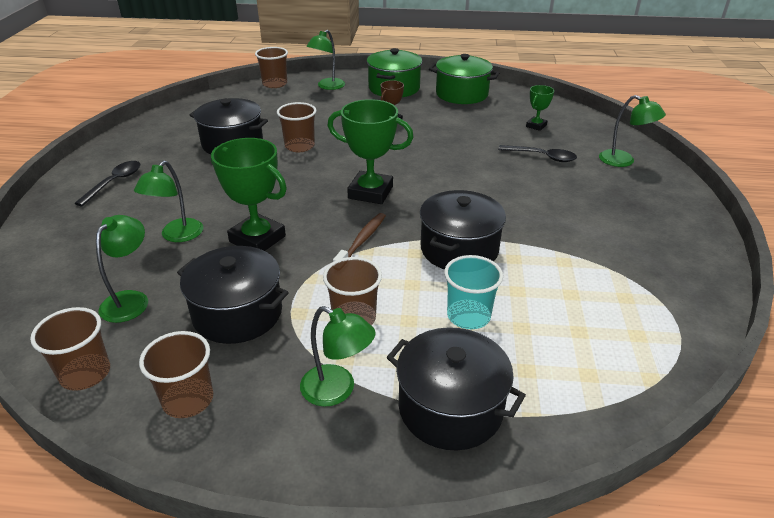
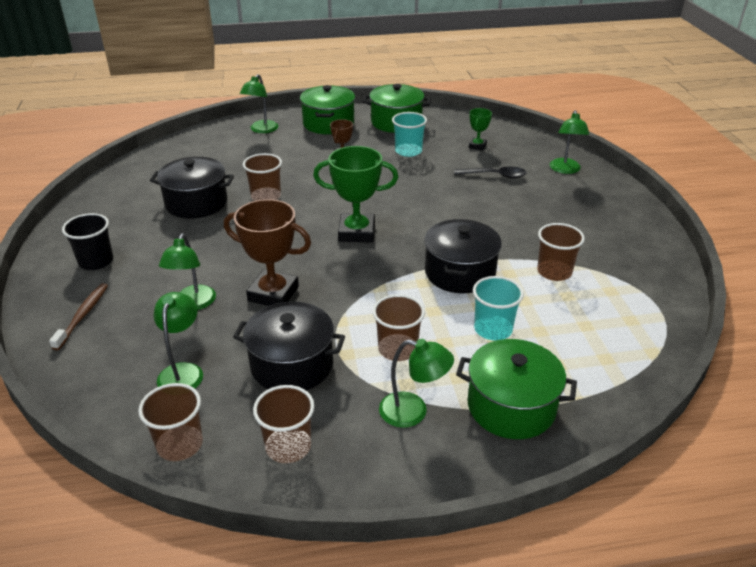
camera: 15 degrees left, 0 degrees up
(114, 183) = (96, 261): black spoon -> black cup
(257, 239) = (273, 294): green trophy -> brown trophy
(275, 84) = (205, 133): brown cup -> brown cup (554, 272)
(362, 241) = (371, 279): brown toothbrush -> brown toothbrush (83, 315)
(450, 408) = (511, 406): black pot -> green pot
(461, 122) = (408, 151): none -> turquoise cup
(623, 161) = (565, 170): green lamp -> green lamp turned 75 degrees clockwise

